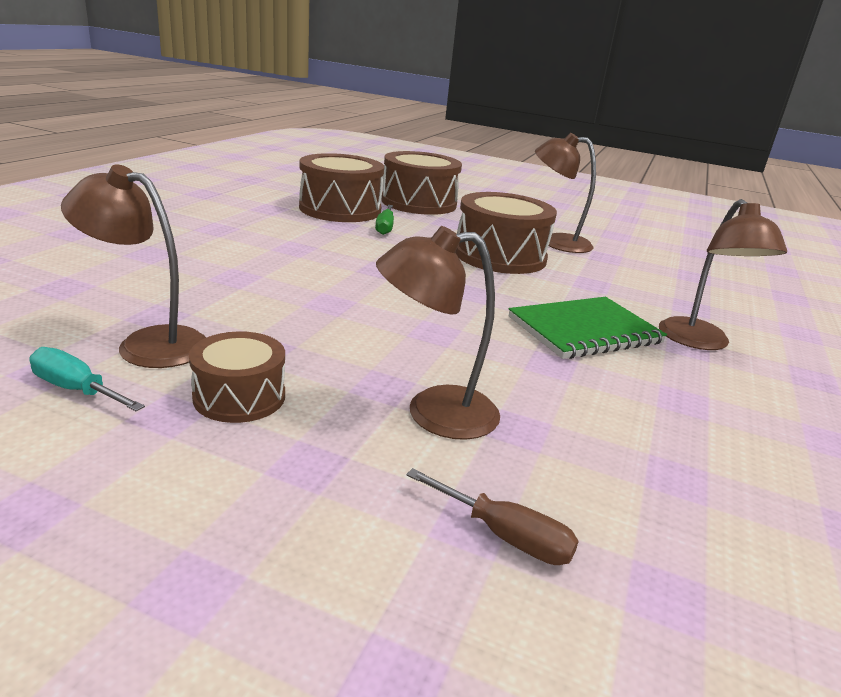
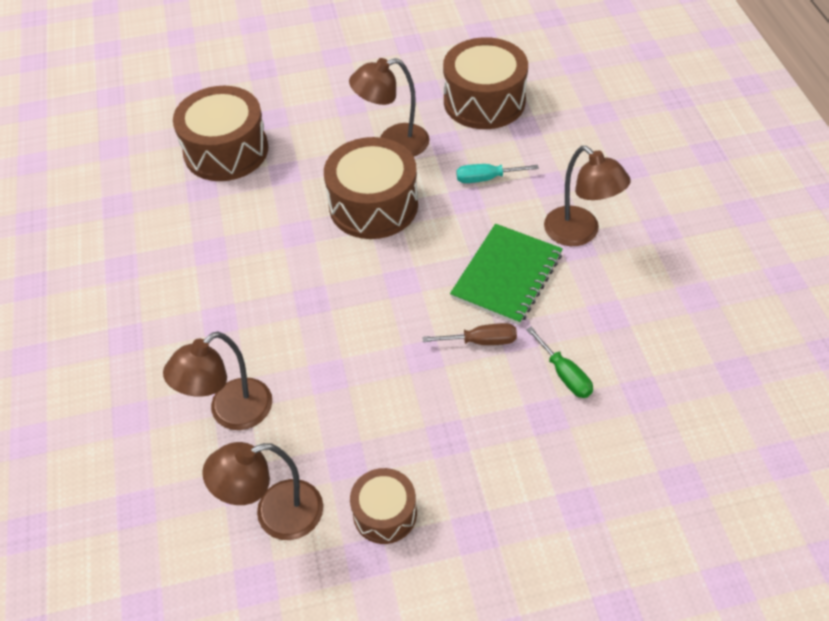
camera: 30 degrees left, 25 degrees up
(76, 389) = (294, 584): turquoise screwdriver -> turquoise screwdriver (486, 178)
(340, 209) = (178, 220): brown drum -> brown drum (484, 101)
(385, 228) = (248, 225): green screwdriver -> green screwdriver (564, 375)
(433, 413) = (495, 440): brown lamp -> brown lamp (231, 413)
(505, 536) = (599, 502): brown screwdriver -> brown screwdriver (481, 341)

